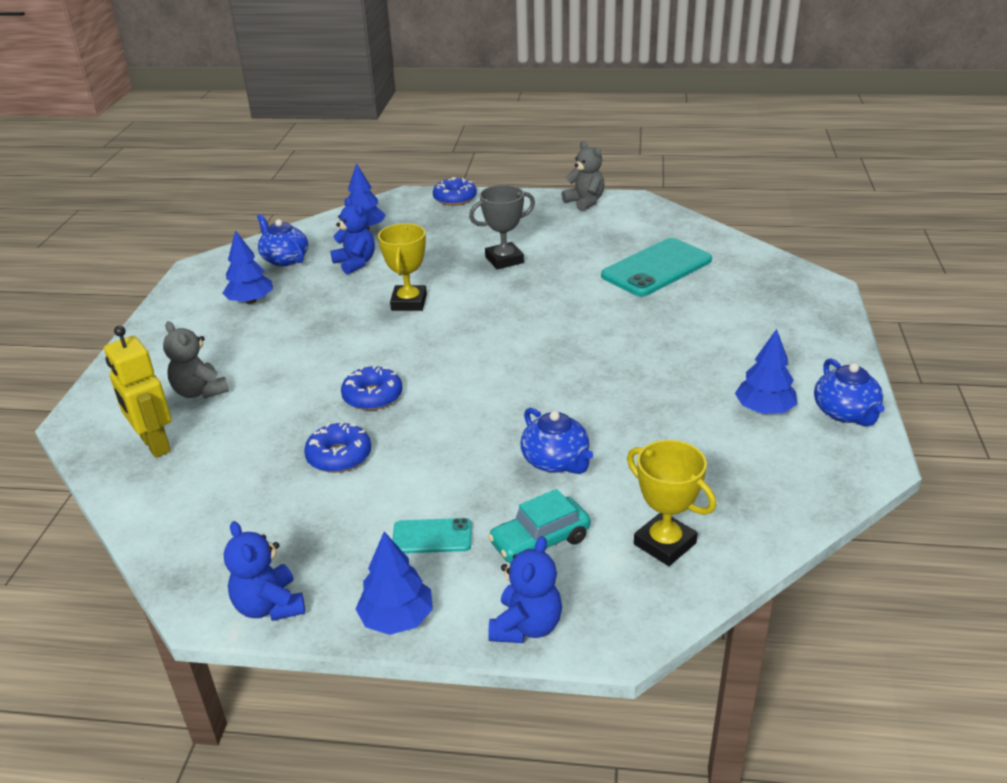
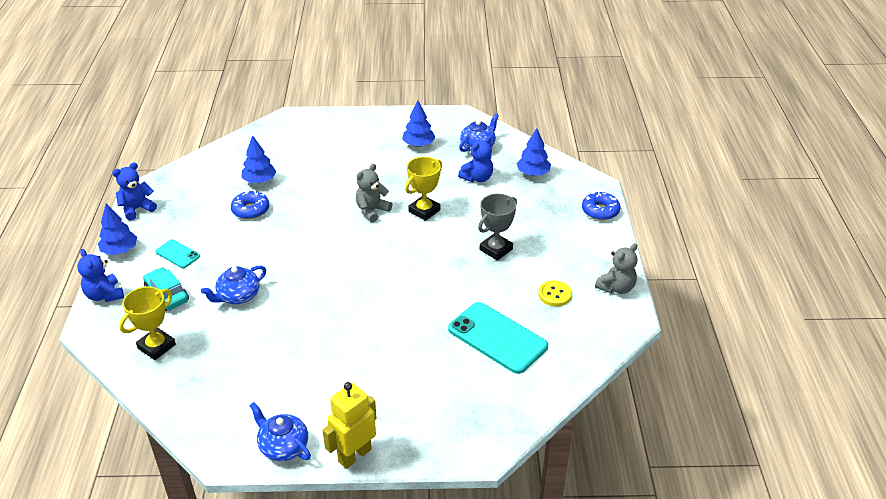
camera: 80 degrees right, 5 degrees up
(155, 445) = (266, 146): yellow robot -> yellow robot (354, 455)
(200, 391) = (315, 149): grey teddy bear -> grey teddy bear (372, 211)
(372, 396) = (309, 213): blue donut -> none
(409, 302) = (424, 211): yellow trophy -> yellow trophy turned 45 degrees counterclockwise
(432, 536) = (177, 254): turquoise phone -> turquoise phone turned 45 degrees counterclockwise
(504, 260) = (496, 249): grey trophy -> grey trophy turned 75 degrees clockwise
(526, 626) = (104, 295): blue teddy bear -> blue teddy bear turned 45 degrees clockwise
(590, 233) = (554, 294): none -> yellow button
(764, 409) = (289, 398): blue tree -> blue tree (259, 181)
(845, 413) = (283, 446): blue teapot -> blue teapot turned 60 degrees clockwise

